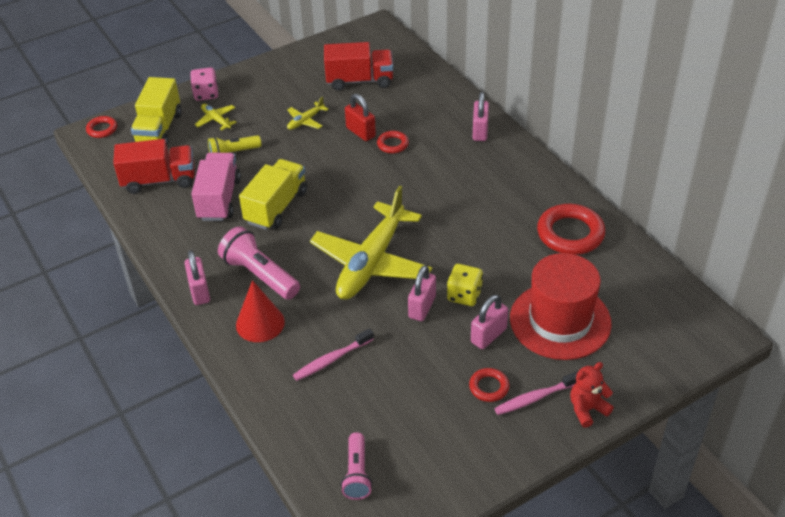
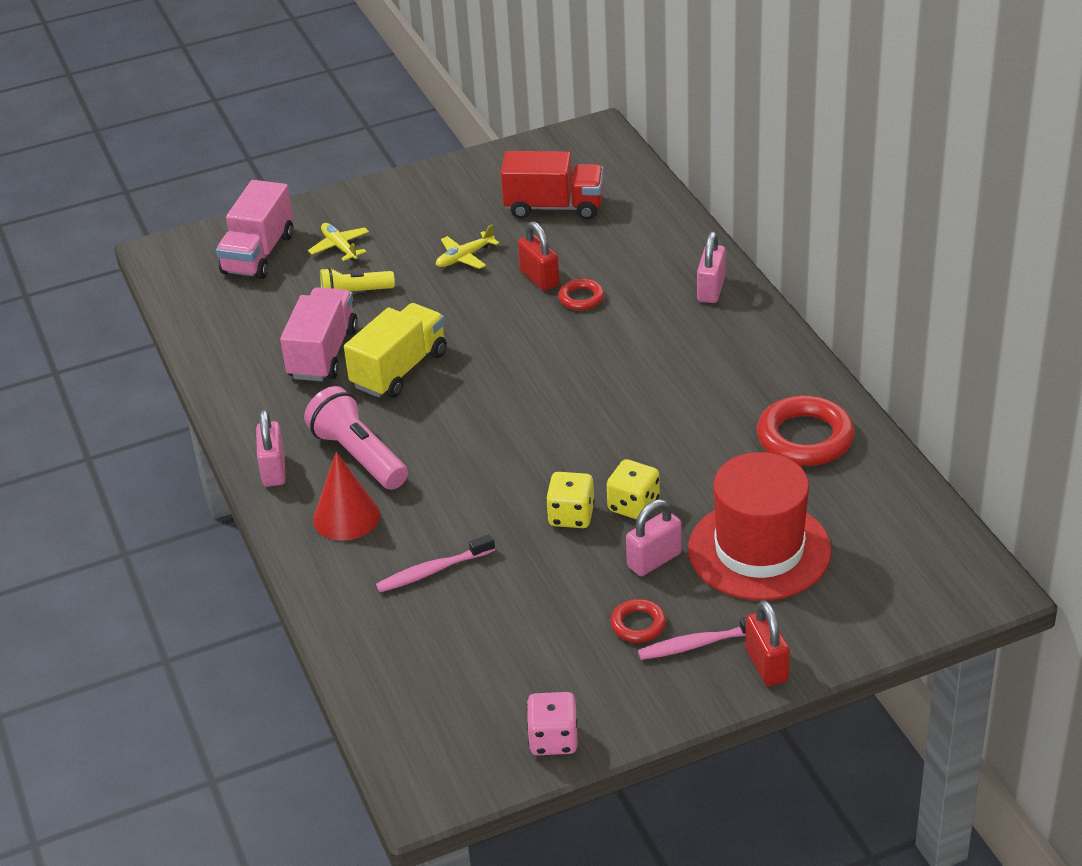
camera: 10 degrees right, 5 degrees down
(102, 129) = (180, 248): red ring -> none
(159, 129) = (258, 254): yellow truck -> pink truck
(159, 180) = (246, 322): red truck -> none
(206, 94) = (332, 211): pink dice -> pink dice (553, 740)
(357, 474) = (435, 712): pink flashlight -> none
(371, 262) = (515, 452): yellow plane -> none
(422, 307) = (571, 516): pink padlock -> yellow dice
(587, 409) = (766, 665): red teddy bear -> red padlock

